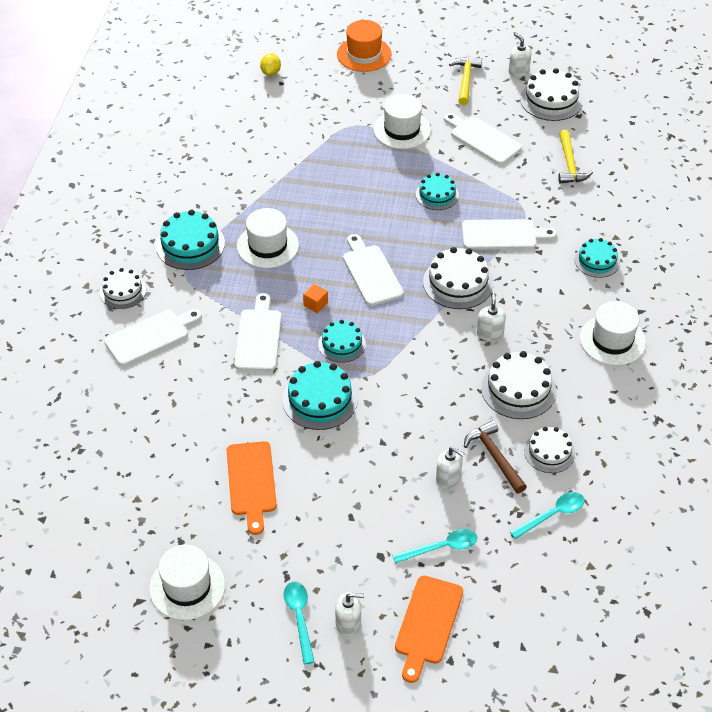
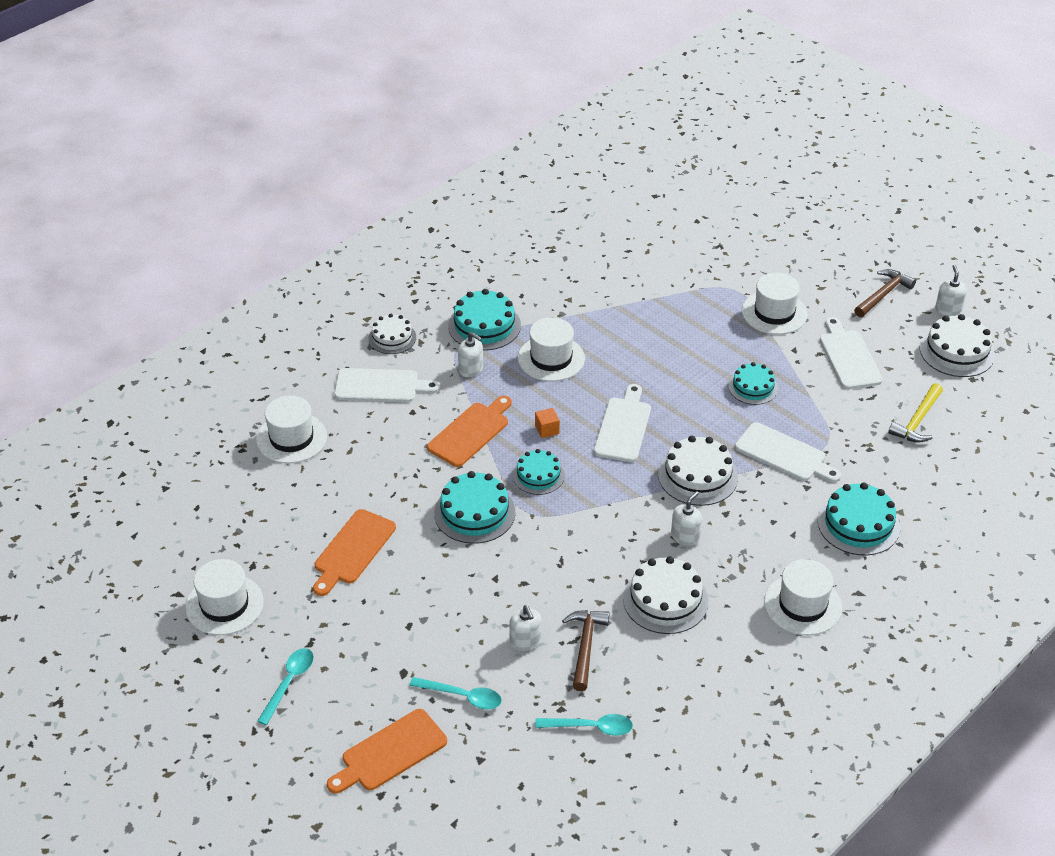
camera: 35 degrees right, 5 degrees down
(114, 418) = (291, 438): none -> white hat
(258, 337) = (470, 432): white cutting board -> orange cutting board
(271, 72) = (695, 207): yellow lemon -> none
(348, 623) = (325, 711): white soap dispenser -> white soap dispenser (471, 369)
(364, 54) = (802, 228): orange hat -> none
(465, 80) = (883, 295): yellow hammer -> brown hammer
(549, 452) = (641, 671): white cake -> none
(597, 261) = (858, 524): turquoise cake -> turquoise cake, size x1.53

